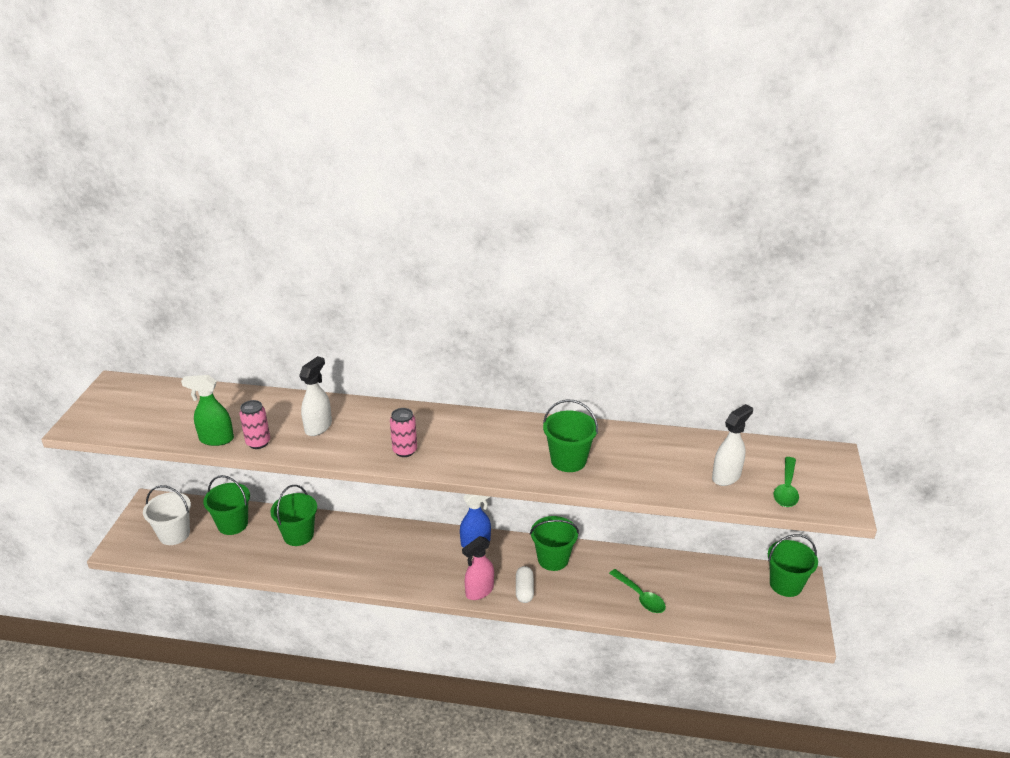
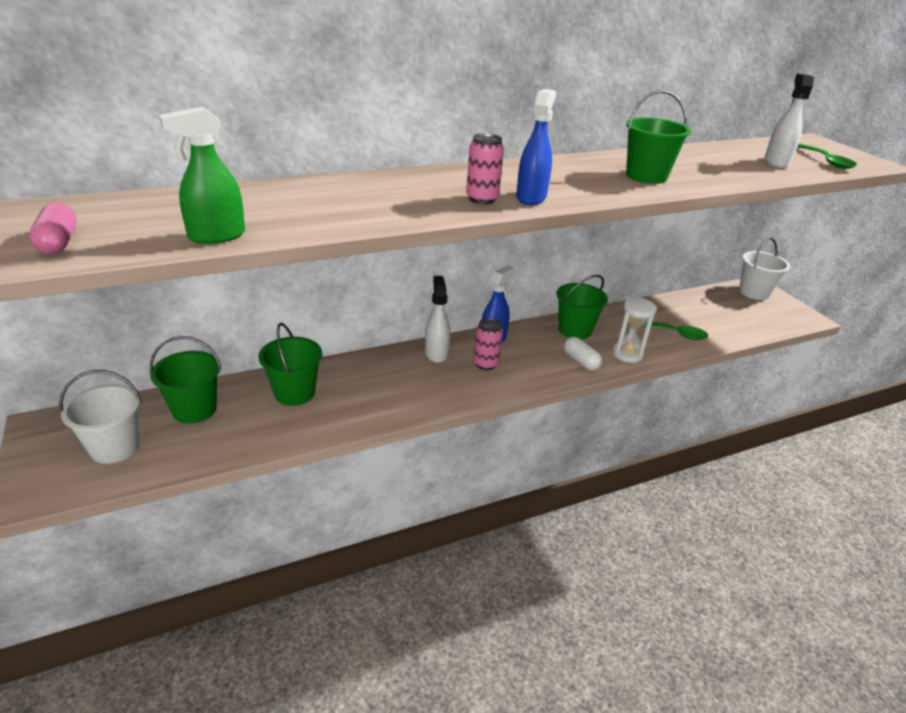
camera: 35 degrees left, 0 degrees up
(141, 421) = (58, 242): none -> pink capsule
(258, 443) = (286, 227): pink can -> pink can (485, 364)
(318, 427) = (348, 200): white spray bottle -> white spray bottle (436, 353)
(442, 459) = (531, 197): none -> blue spray bottle
(479, 591) = (543, 376): pink spray bottle -> none
(572, 599) = (627, 354): none -> white hourglass
(785, 584) = (754, 292): green bucket -> white bucket

